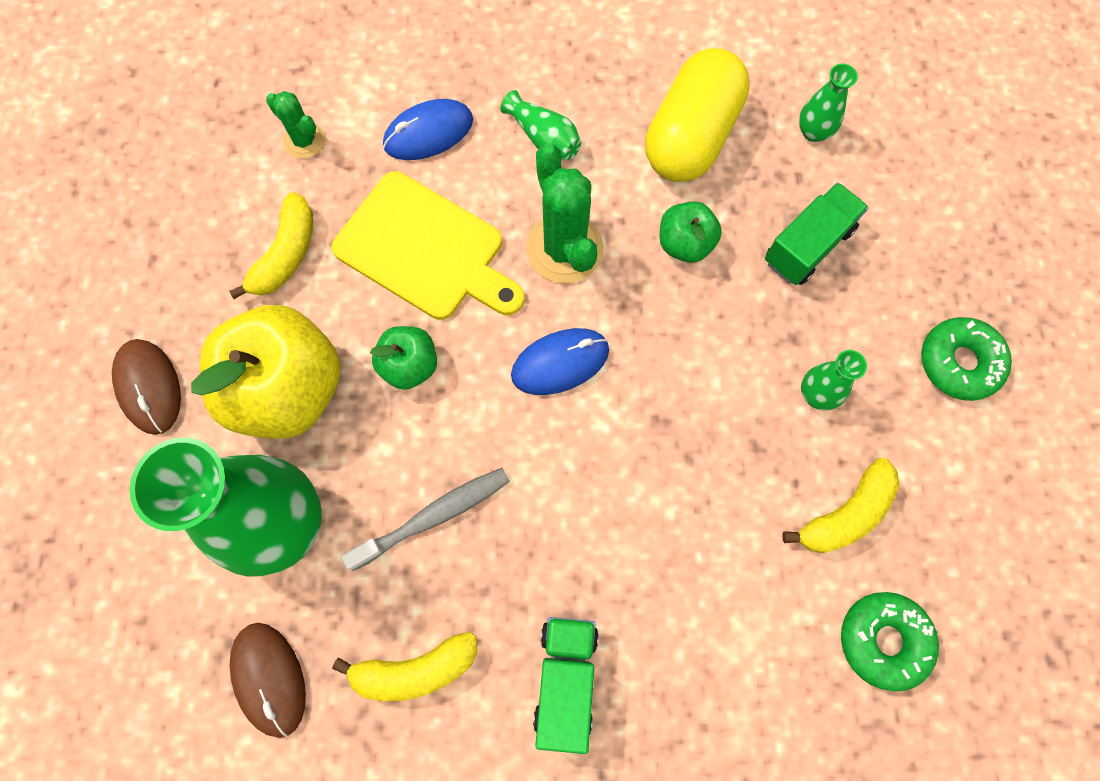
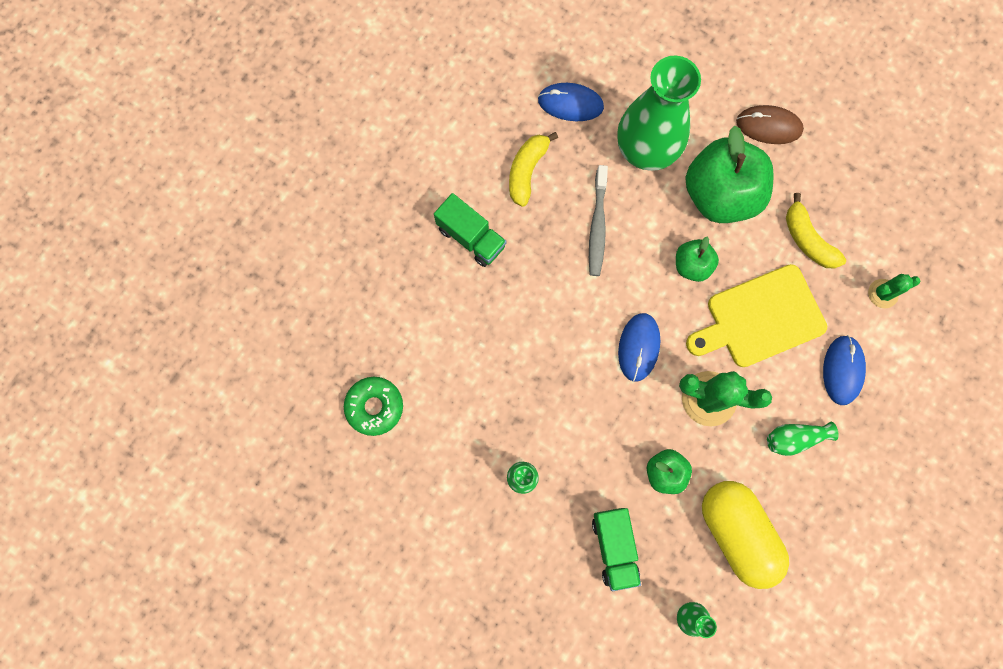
camera: 125 degrees right, 5 degrees up
(269, 678) = (570, 104): brown mouse -> blue mouse
(288, 389) = (720, 194): yellow apple -> green apple
(845, 513) = (448, 439): yellow banana -> none
(959, 362) = (482, 578): green donut -> none

